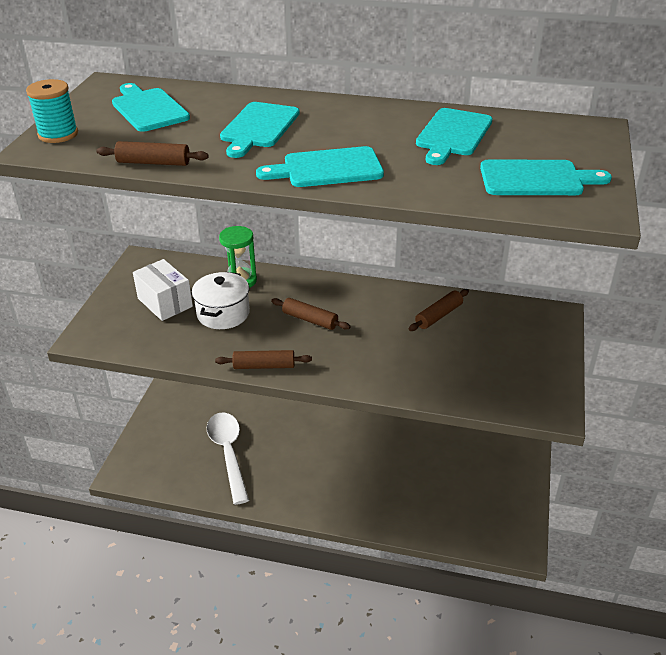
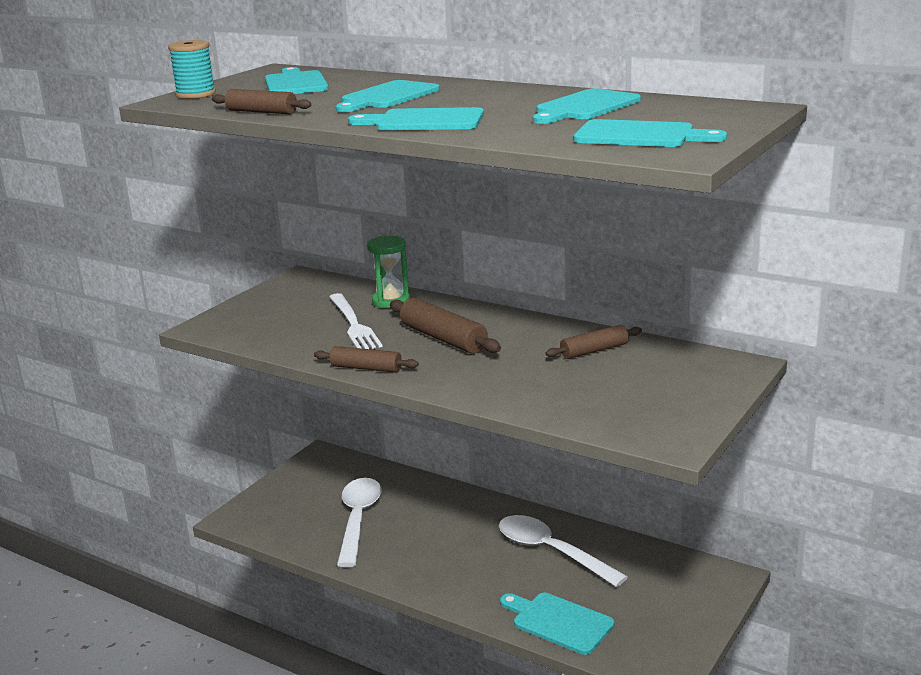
camera: 20 degrees right, 15 degrees down
(165, 302) = (300, 310): white box -> none
(223, 313) = (353, 324): white pot -> white fork
(310, 319) = (443, 338): brown rolling pin -> brown rolling pin, size x1.54
(392, 454) = (551, 551): none -> white spoon
(426, 519) = (559, 622): none -> turquoise cutting board

